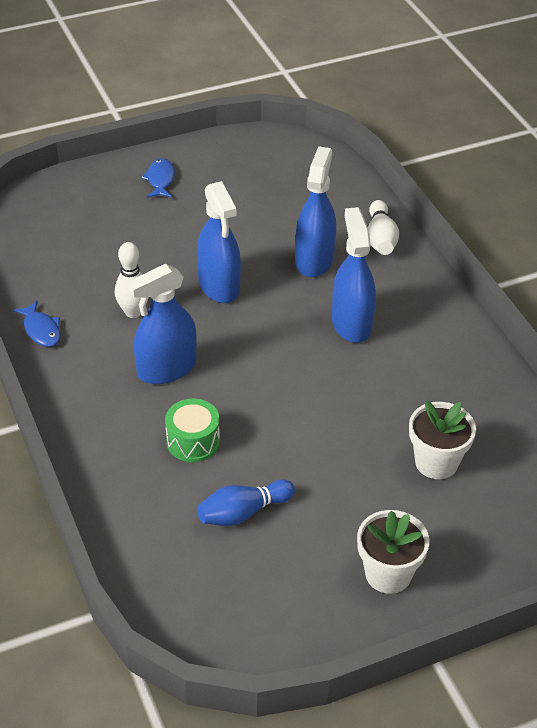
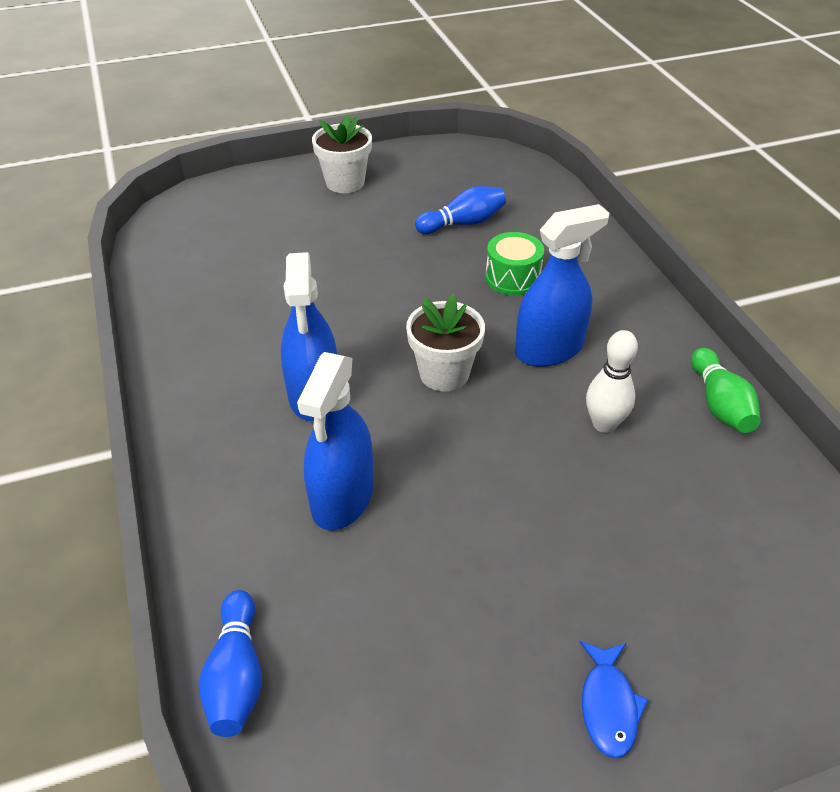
camera: 175 degrees left, 0 degrees up
(41, 330) = (720, 404): blue fish -> green bowling pin
(219, 286) = (488, 459): blue spray bottle -> none
(350, 183) = (237, 675): none -> blue bowling pin
(380, 239) = (226, 535): white bowling pin -> none
(436, 462) = (271, 252): white flower pot -> white flower pot (444, 373)

